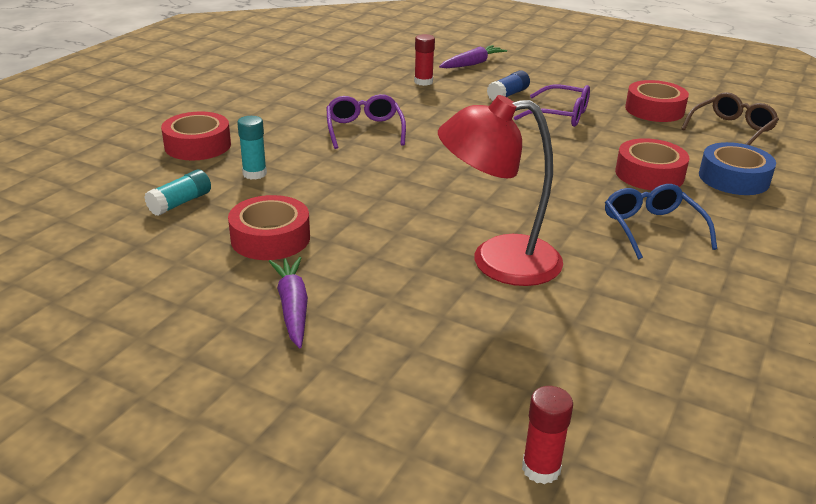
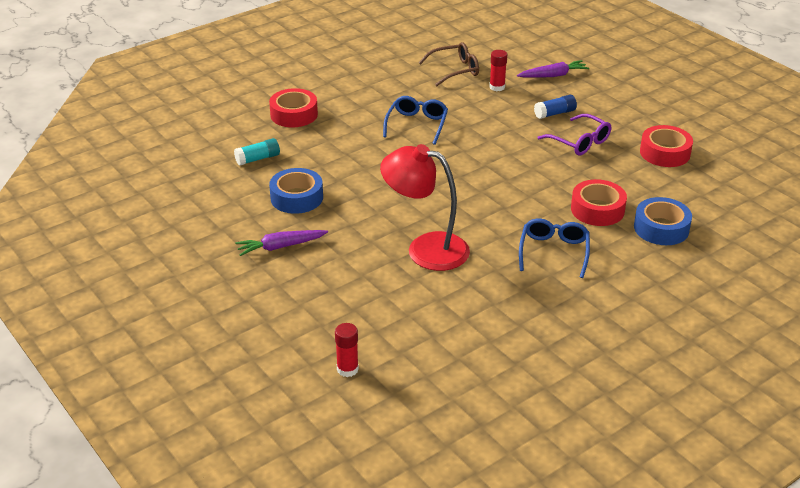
camera: 25 degrees right, 5 degrees up
(254, 174) = (317, 146): turquoise glue stick -> none
(270, 238) = (296, 198): red tape -> blue tape
(293, 307) = (280, 247): purple carrot -> purple carrot turned 120 degrees counterclockwise
(364, 130) = (417, 125): purple glasses -> blue glasses
(731, 130) = (711, 185): brown glasses -> brown glasses (455, 70)

